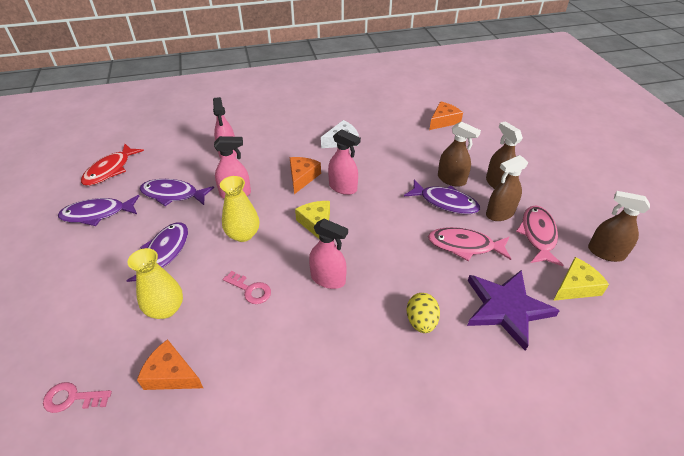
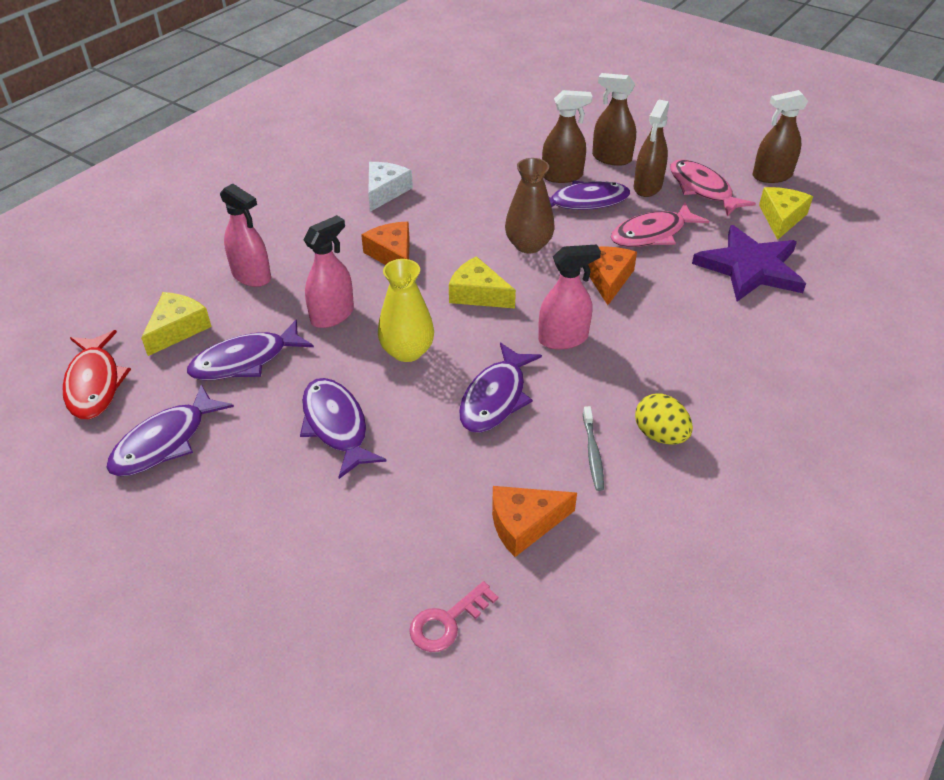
camera: 40 degrees left, 0 degrees up
(165, 309) = (425, 475): yellow vase -> none
(168, 163) = (177, 329): none -> yellow cheese
(250, 290) = (496, 398): pink key -> purple fish
(256, 360) = (592, 453): none -> grey toothbrush
(343, 187) = (456, 242): pink spray bottle -> none
(379, 211) = (528, 245): none -> brown vase
(421, 322) = (696, 322): yellow egg -> yellow egg (660, 435)
(443, 121) = (476, 117): orange cheese -> orange cheese (608, 279)

